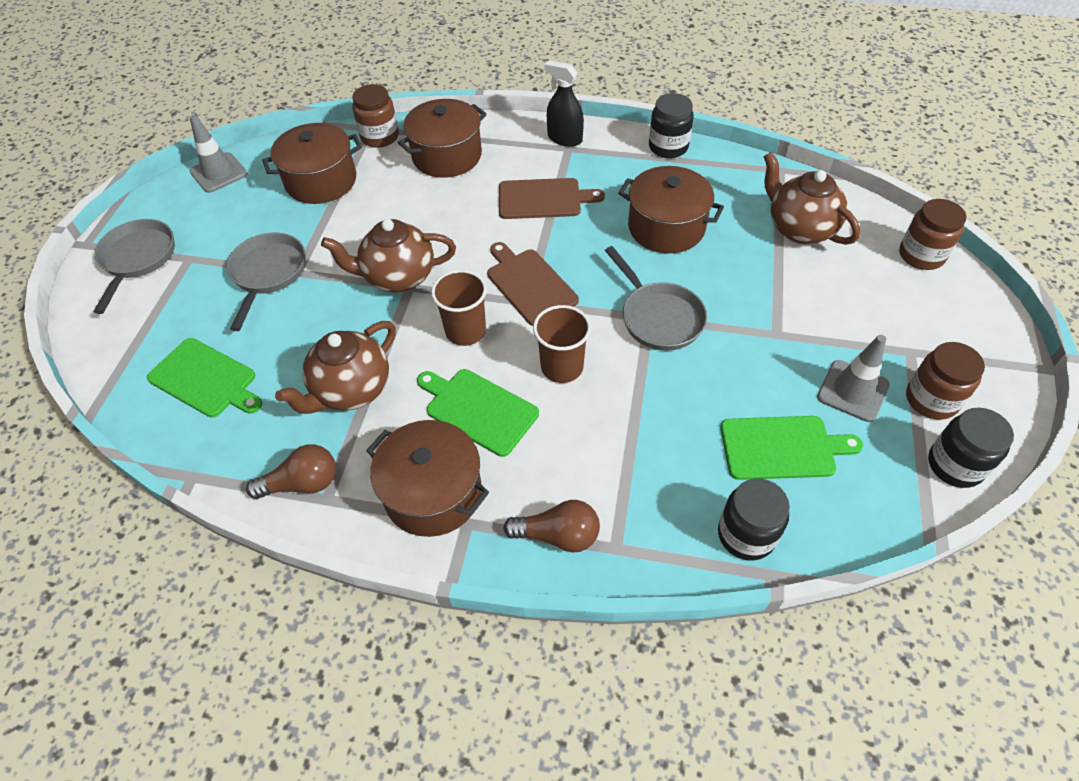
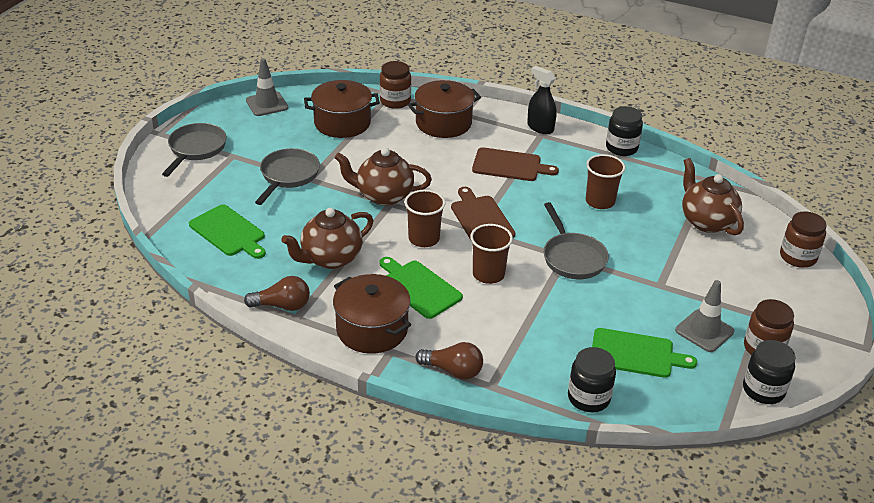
camera: 10 degrees right, 15 degrees down
(666, 227) = (600, 201): brown pot -> brown cup

